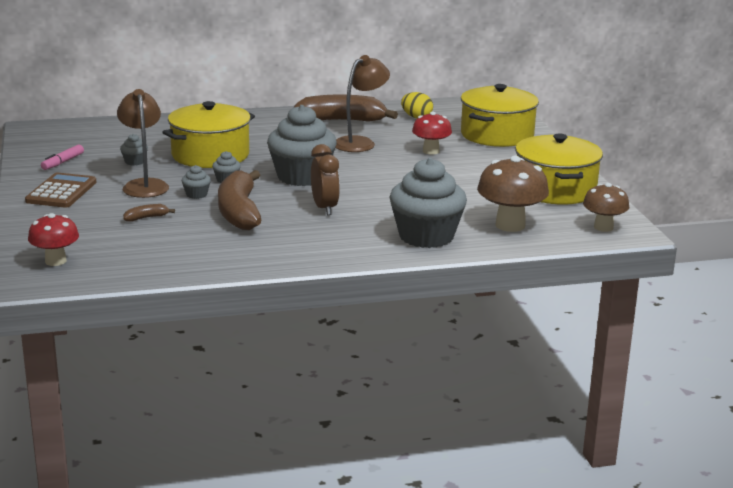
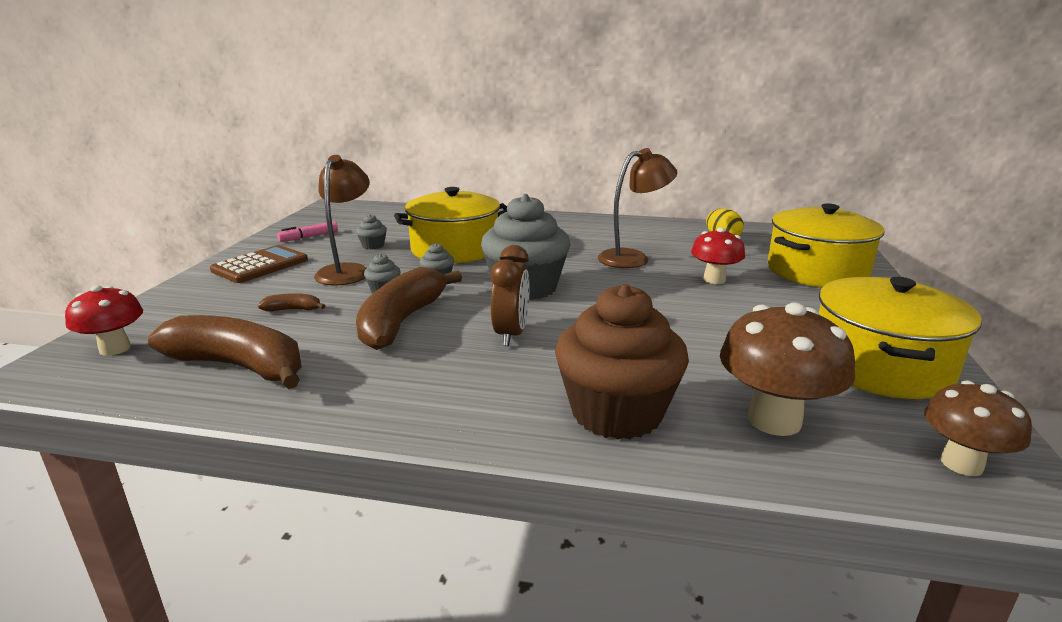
camera: 25 degrees right, 0 degrees up
(341, 120) = (631, 232): brown banana -> brown banana (239, 366)
(426, 236) = (617, 413): grey cupcake -> brown cupcake

